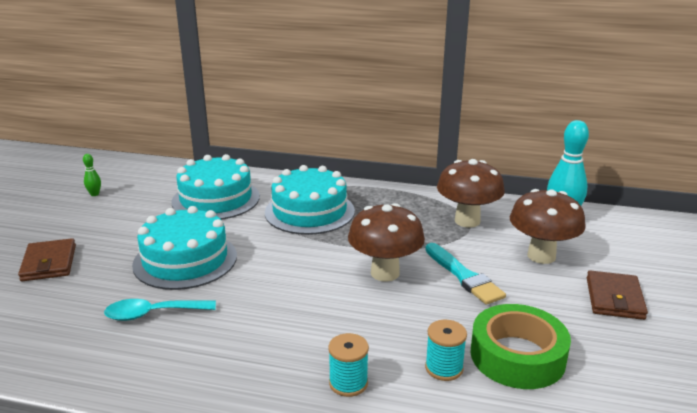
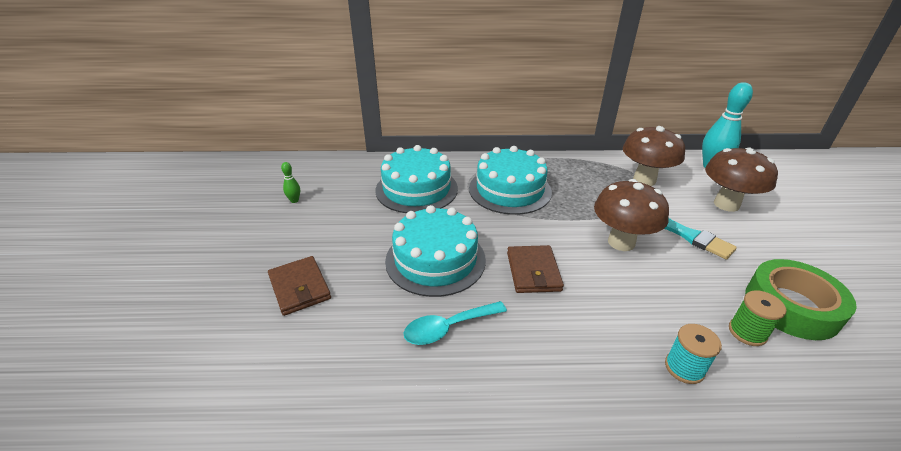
camera: 15 degrees left, 10 degrees up
(444, 368) = (747, 332): turquoise spool -> green spool
(614, 298) = (811, 235): brown wallet -> brown wallet (533, 271)

